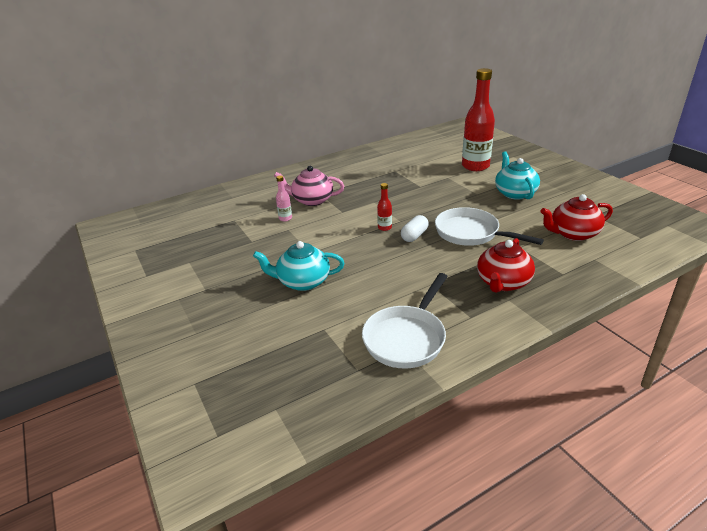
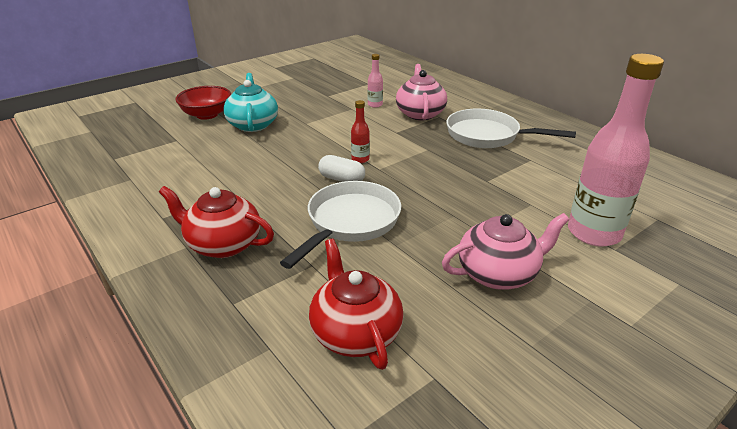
camera: 80 degrees right, 0 degrees up
(265, 314) = (207, 115): none -> red bowl
(406, 338) = (145, 180): white pan -> white pan (487, 135)
(475, 166) = (594, 233): red bottle -> pink bottle
(514, 193) = (498, 273): turquoise teapot -> pink teapot

